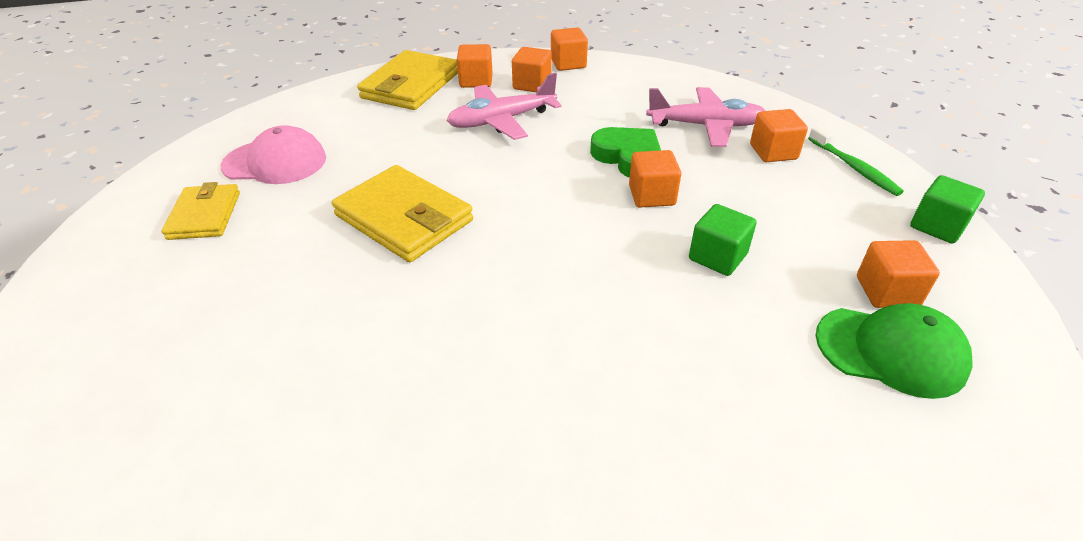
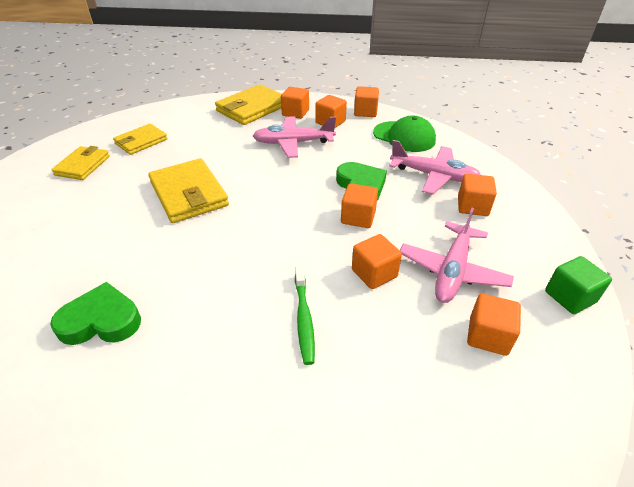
camera: 20 degrees right, 0 degrees up
(275, 162) = (141, 141): pink cap -> yellow wallet
(403, 418) = (101, 321): none -> green heart
(717, 257) = (374, 273): green cube -> orange cube
(801, 230) = (452, 271): none -> pink plane
(853, 167) = (530, 233): green toothbrush -> green toothbrush (304, 318)
(891, 351) = (457, 382): green cap -> green cap (404, 137)

